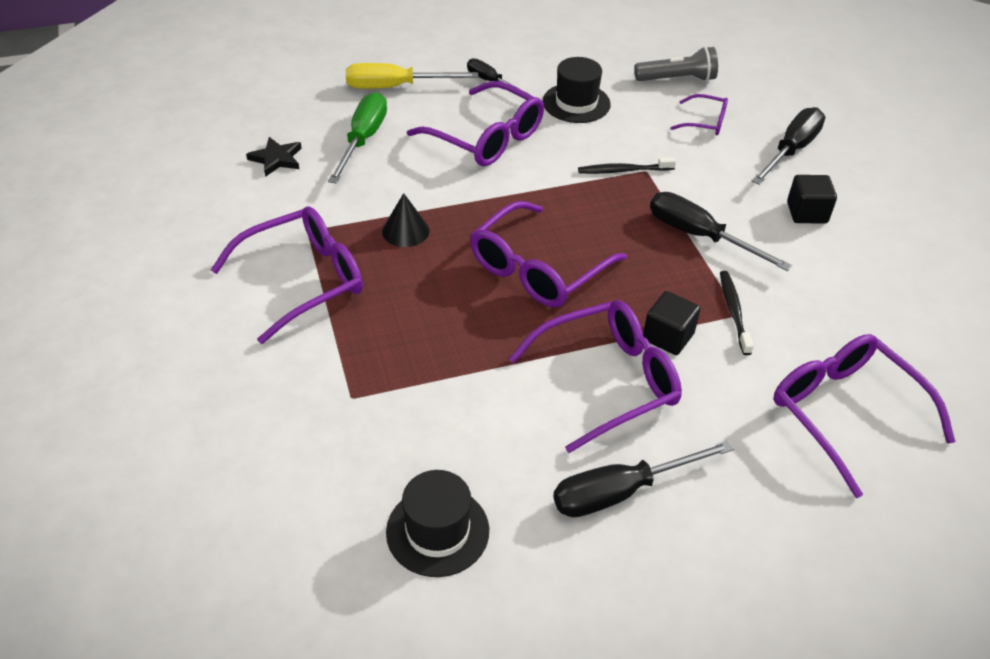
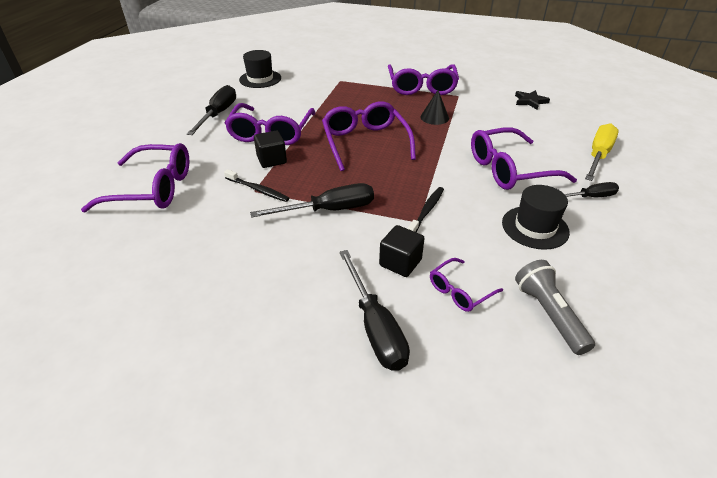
camera: 125 degrees right, 5 degrees down
(363, 140) = (534, 128): green screwdriver -> none
(677, 79) = (548, 314): grey flashlight -> grey flashlight turned 135 degrees clockwise
(806, 213) = (294, 279): black cube -> black cube (400, 262)

